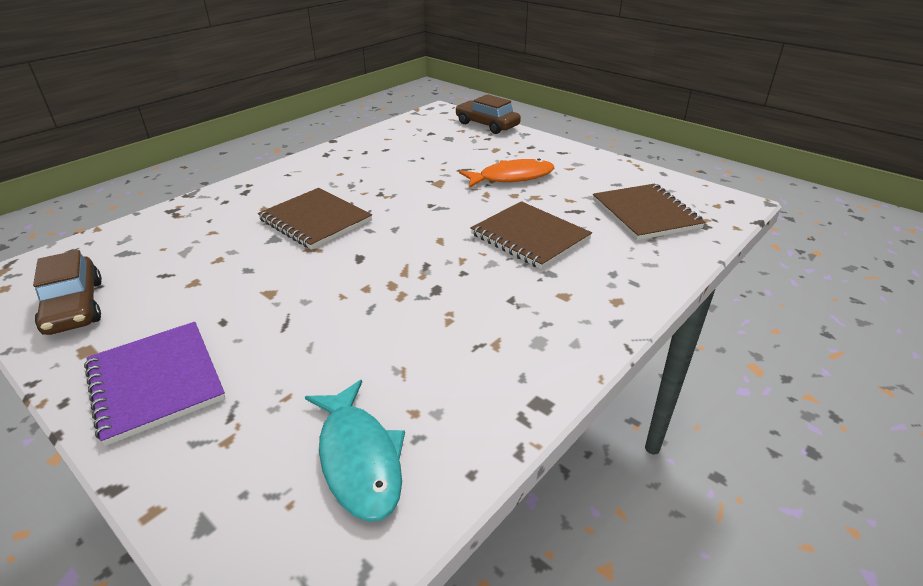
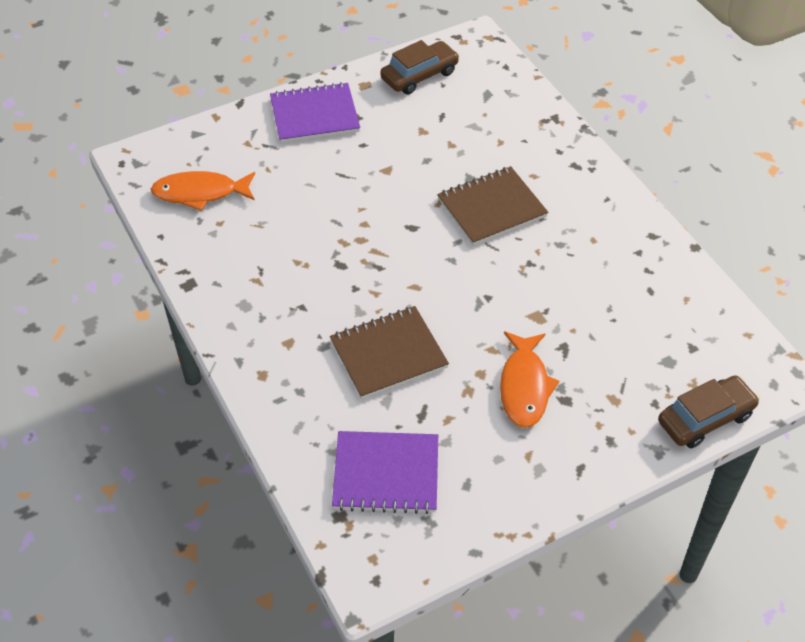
camera: 110 degrees right, 15 degrees up
(74, 307) = (419, 75): brown car -> brown car turned 150 degrees clockwise
(359, 459) = (200, 193): turquoise fish -> orange fish
(645, 214) = (386, 474): brown notebook -> purple notebook

